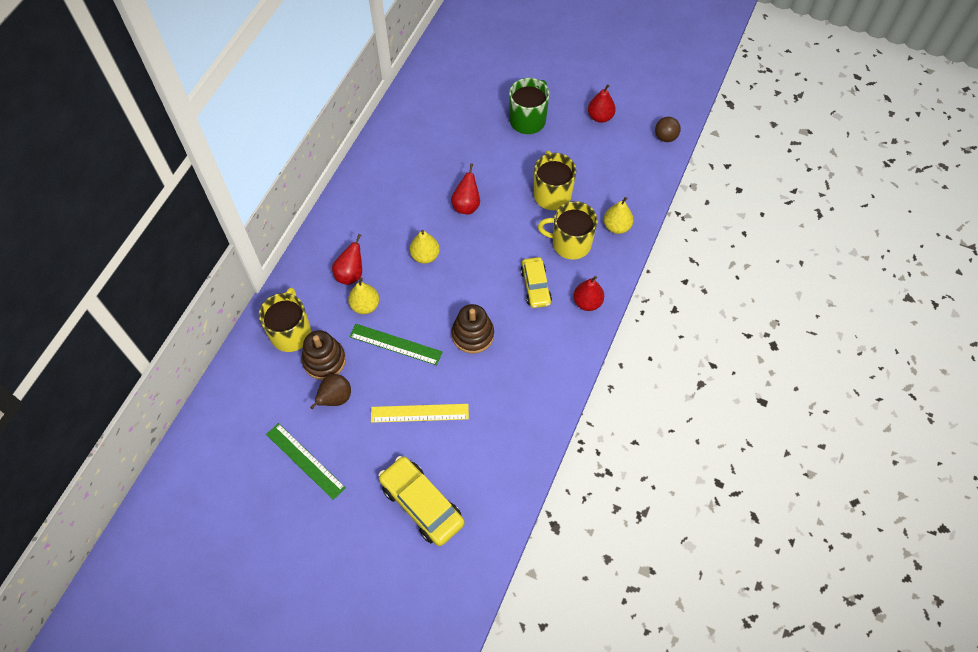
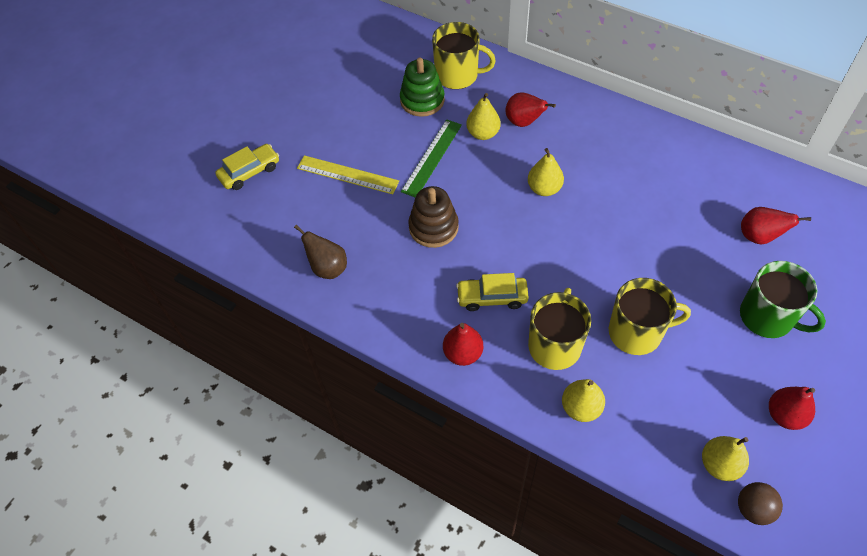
camera: 100 degrees right, 5 degrees down
(305, 461) = (318, 86): green ruler -> none
(324, 360) = (422, 100): brown stacking toy -> green stacking toy
(335, 398) = (378, 108): brown pear -> brown pear (328, 268)
(419, 413) = (347, 174): yellow ruler -> yellow ruler turned 75 degrees counterclockwise
(422, 504) = (249, 172): yellow car -> yellow car, size x0.64
(466, 205) = (617, 234): red pear -> red pear (759, 236)
(641, 152) = (719, 464): none -> yellow pear

